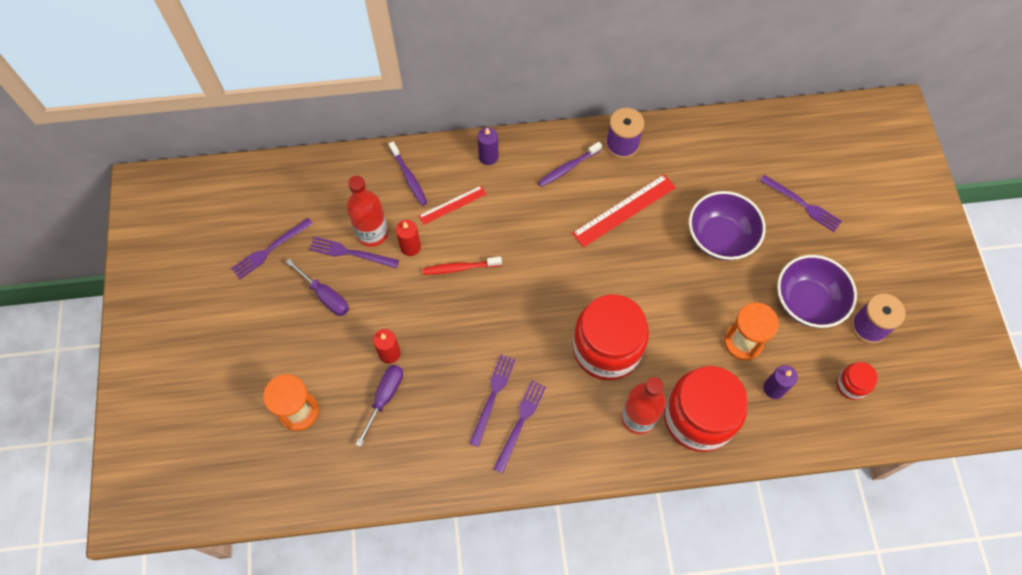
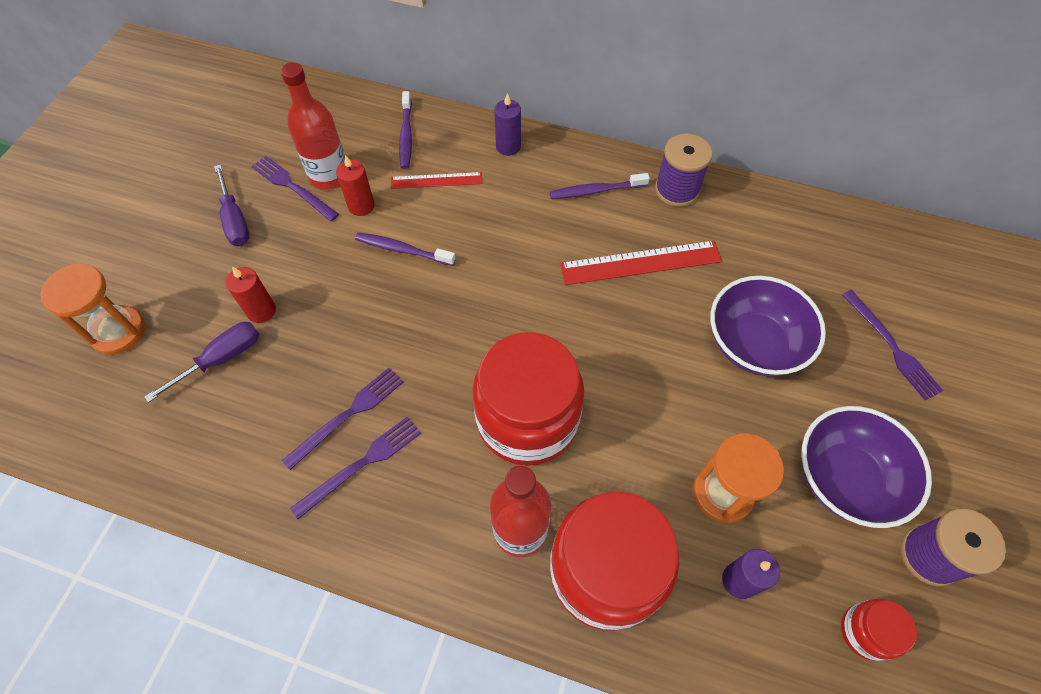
camera: 25 degrees right, 5 degrees down
(270, 249) = (212, 152): purple fork -> none
(460, 268) = (402, 250): red toothbrush -> purple toothbrush

